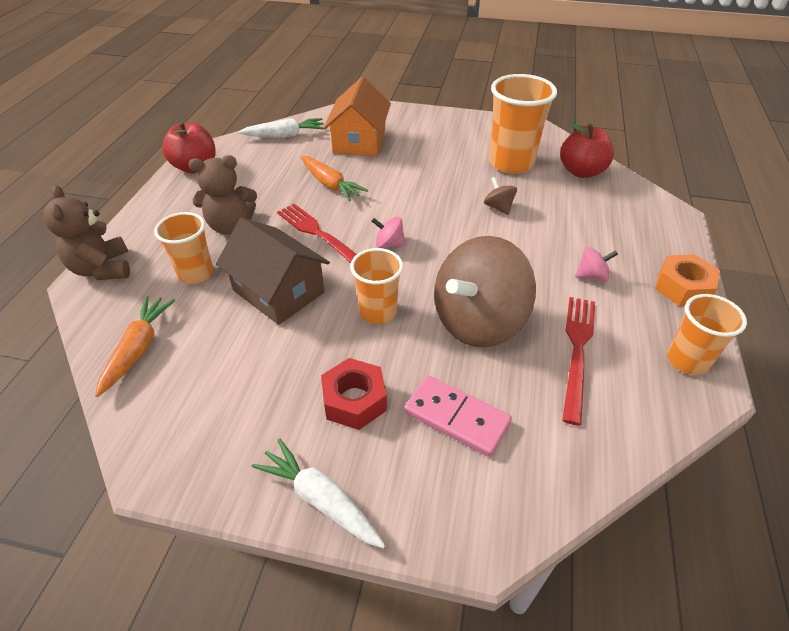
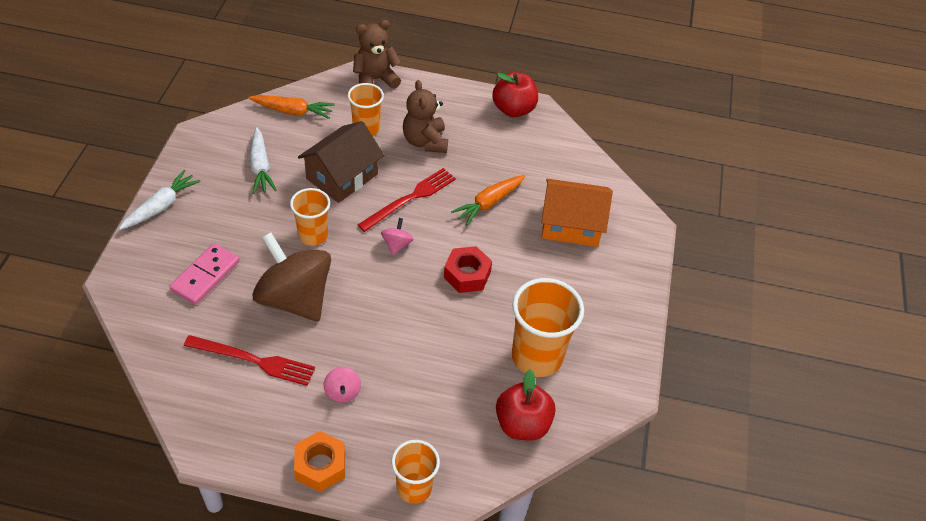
camera: 85 degrees right, 5 degrees up
(284, 135) = (576, 166): white carrot -> white carrot (260, 167)
(354, 400) = (230, 221): red nut -> red nut (467, 275)
(498, 207) = (451, 333): brown spinning top -> none
(687, 360) = (232, 438): orange cup -> orange cup (414, 488)

